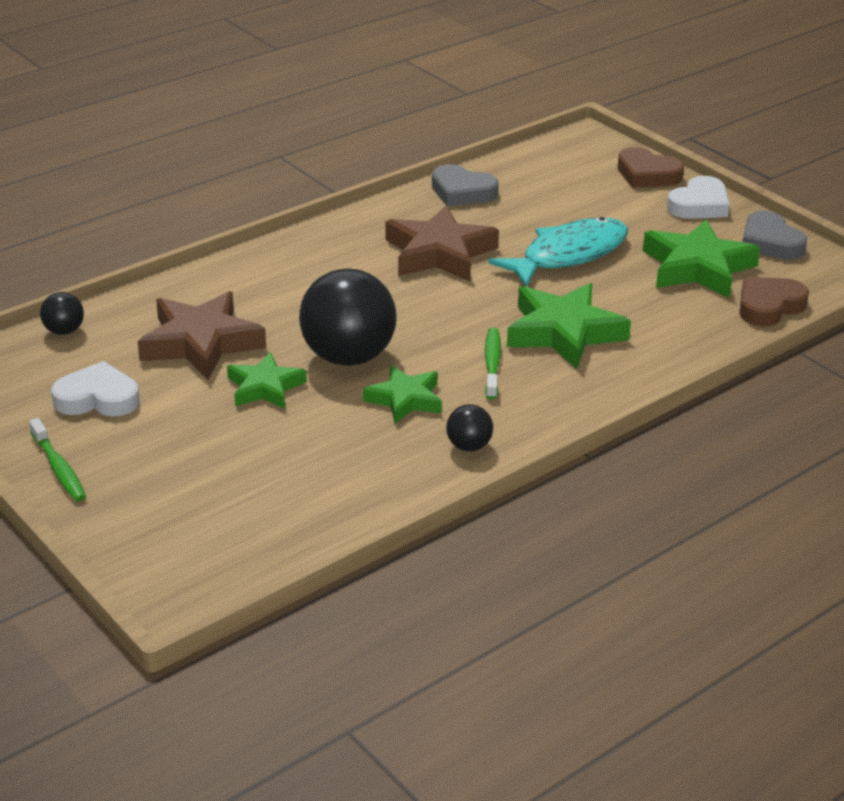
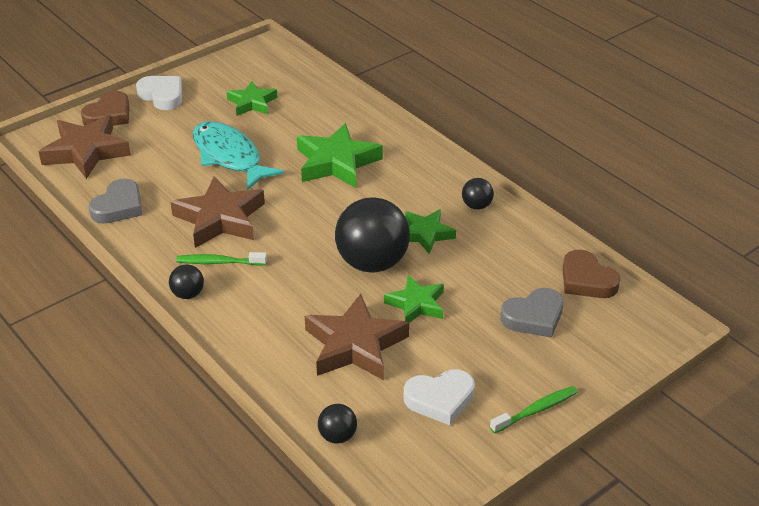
camera: 90 degrees left, 5 degrees up
(97, 398) = (440, 399): white heart -> white heart turned 105 degrees counterclockwise
(304, 239) = (188, 294): none -> black ball
(492, 363) = (377, 194): green toothbrush -> green toothbrush (219, 262)
(567, 166) = (86, 152): none -> brown star
(697, 267) = (252, 103): green star -> green star, size x0.61
(768, 306) = (304, 80): brown heart -> brown heart (586, 280)
(770, 242) = (220, 72): grey heart -> grey heart (534, 317)

